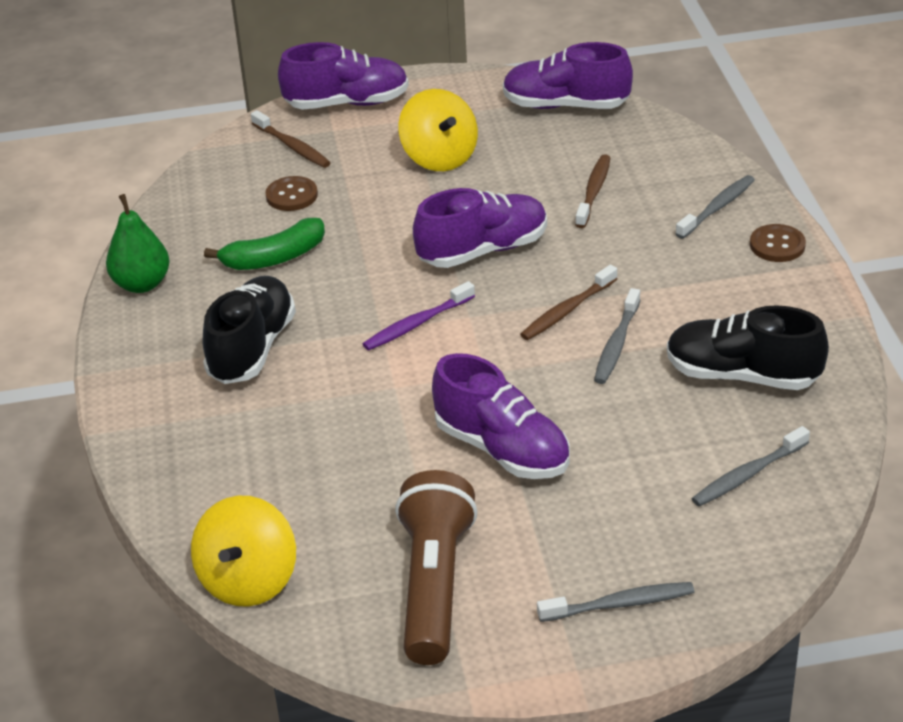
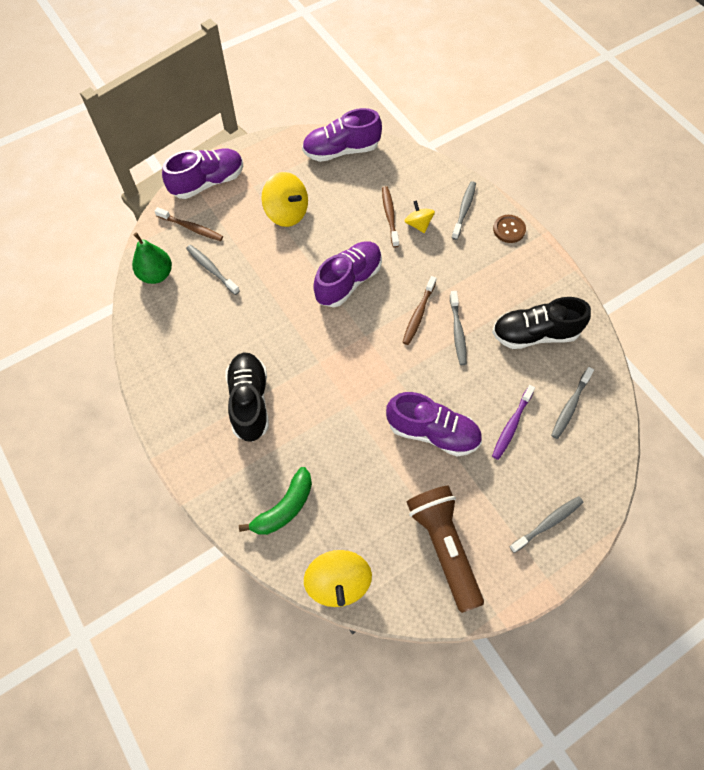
camera: 25 degrees left, 25 degrees up
(142, 284) = (153, 370): green pear -> green pear (156, 274)
(274, 258) = (226, 324): green banana -> green banana (284, 508)
(291, 195) = (211, 269): brown button -> grey toothbrush
(417, 324) = (338, 351): purple toothbrush -> purple toothbrush (511, 425)
(633, 209) = (418, 224): none -> yellow spinning top

